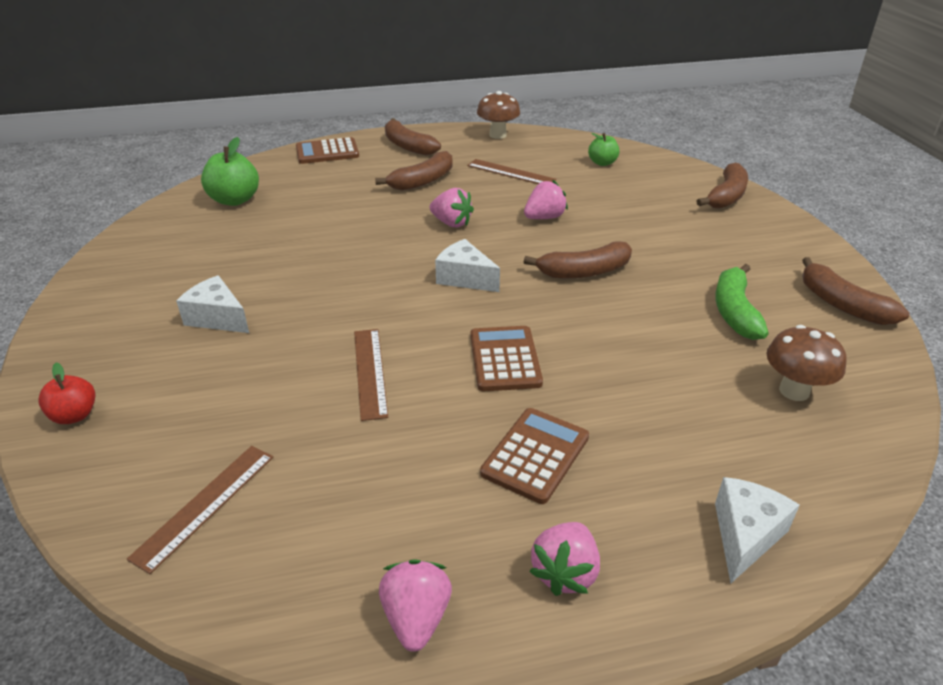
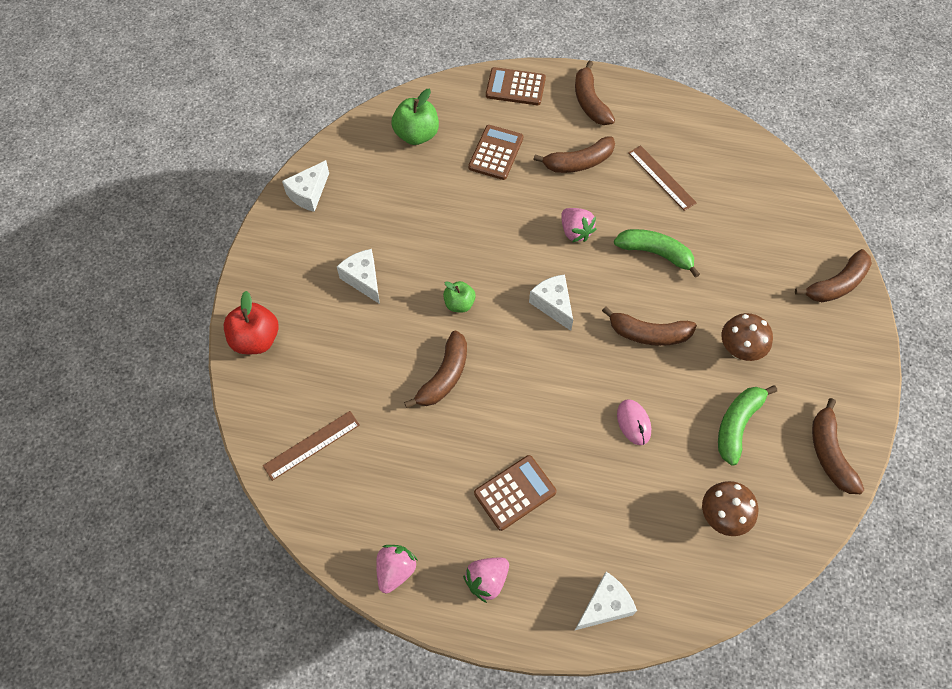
camera: 25 degrees right, 25 degrees up
(75, 415) = (256, 339): red apple -> red apple, size x1.62
(115, 268) = (309, 193): none -> white cheese
(370, 372) = (444, 376): brown ruler -> brown banana
(498, 135) = (681, 112): brown mushroom -> brown mushroom (739, 350)
(505, 359) = (539, 402): brown calculator -> brown calculator (496, 153)
(544, 217) = (655, 253): pink strawberry -> green banana
(602, 163) = (754, 192): green apple -> green apple (459, 304)
(627, 343) = (633, 423): none -> pink mouse

